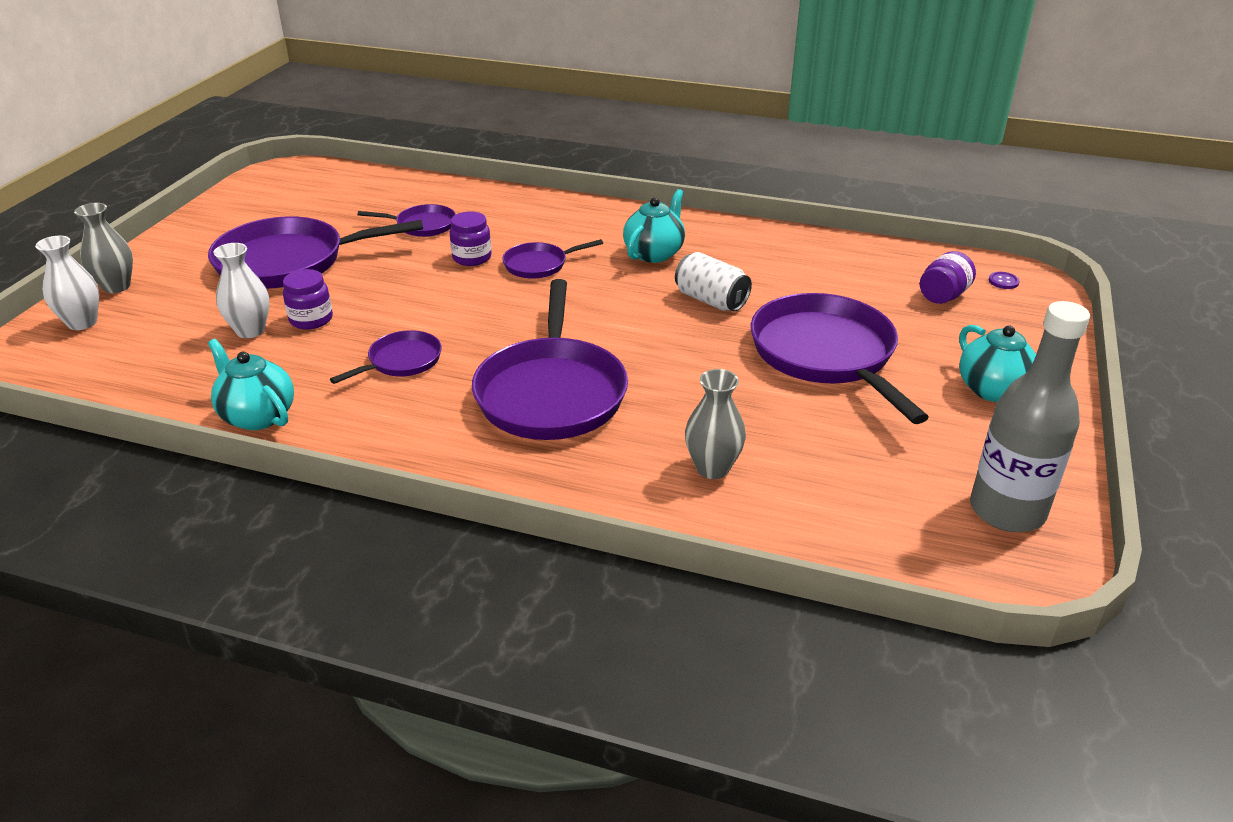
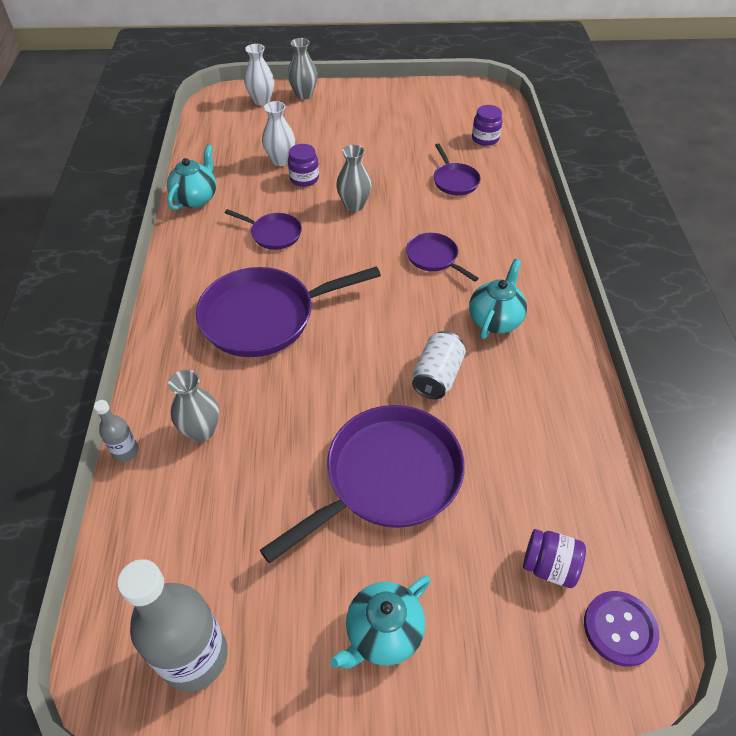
camera: 70 degrees right, 15 degrees up
(289, 262) = (368, 143): purple pan -> none
(402, 294) = (354, 205): none -> grey vase
(472, 258) = (423, 220): purple jar -> purple jar (485, 139)
(654, 253) = (495, 320): turquoise teapot -> turquoise teapot turned 75 degrees counterclockwise
(717, 536) = (126, 451): none -> grey bottle
(1003, 281) = (619, 629): purple button -> purple button, size x2.04

